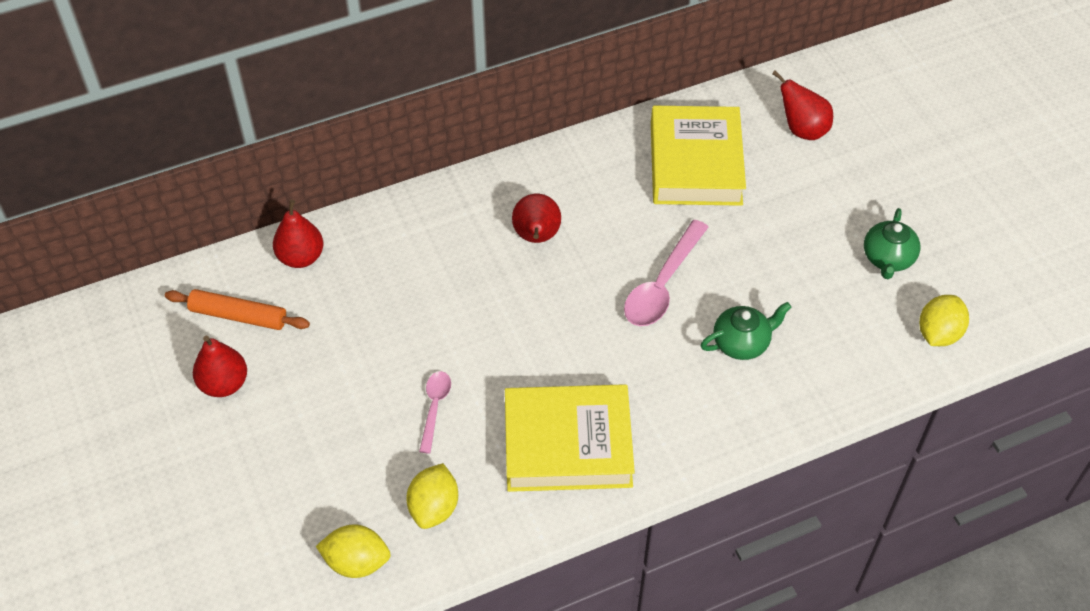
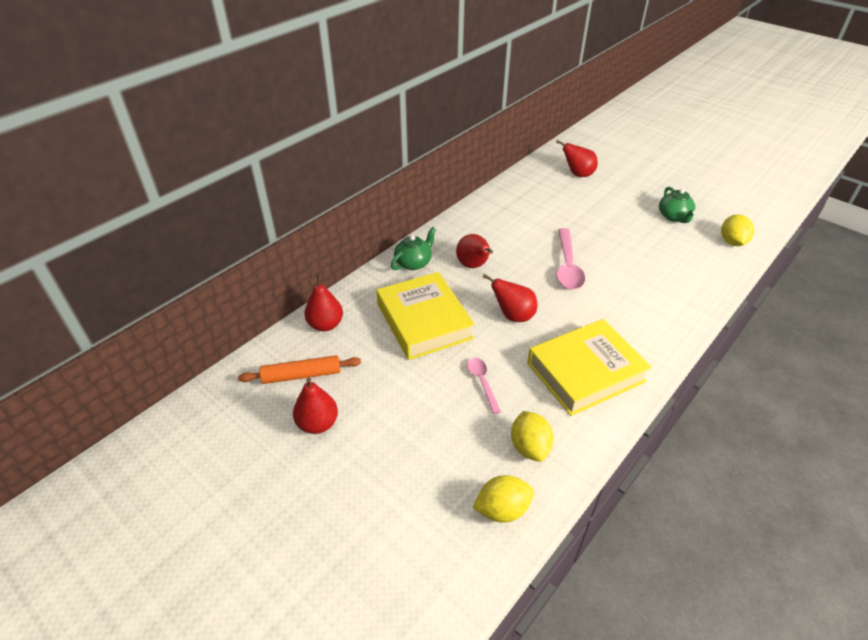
camera: 25 degrees left, 10 degrees down
(535, 332) = (513, 316): none -> red pear
(695, 163) = (535, 204): yellow book -> yellow book (424, 321)
(741, 343) = (637, 280): green teapot -> green teapot (413, 263)

